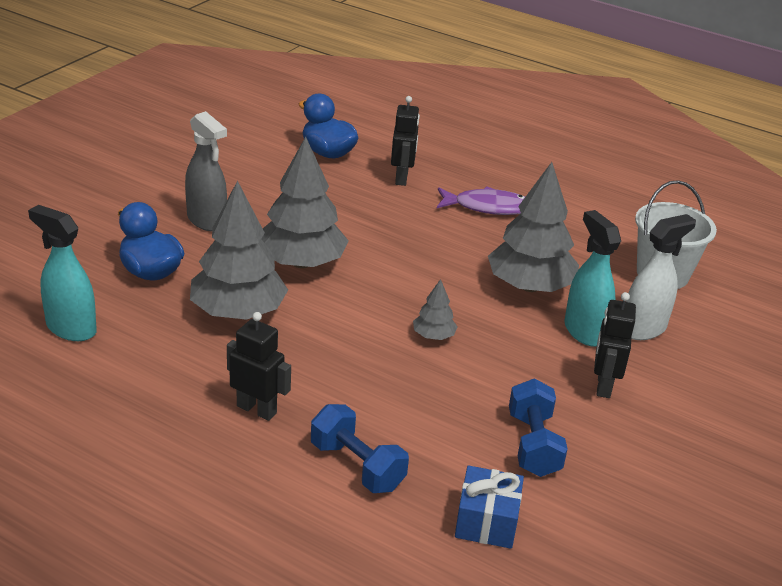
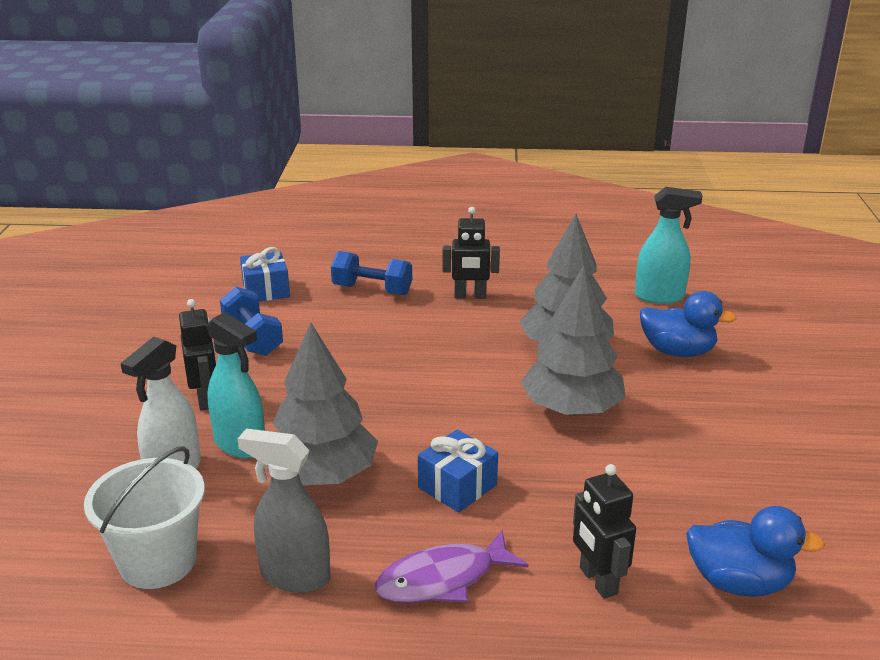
camera: 155 degrees right, 5 degrees down
(207, 221) = (713, 416): grey spray bottle -> grey spray bottle (294, 576)
(433, 336) = (386, 387): grey tree -> none
(438, 246) = (457, 486): none -> blue gift

